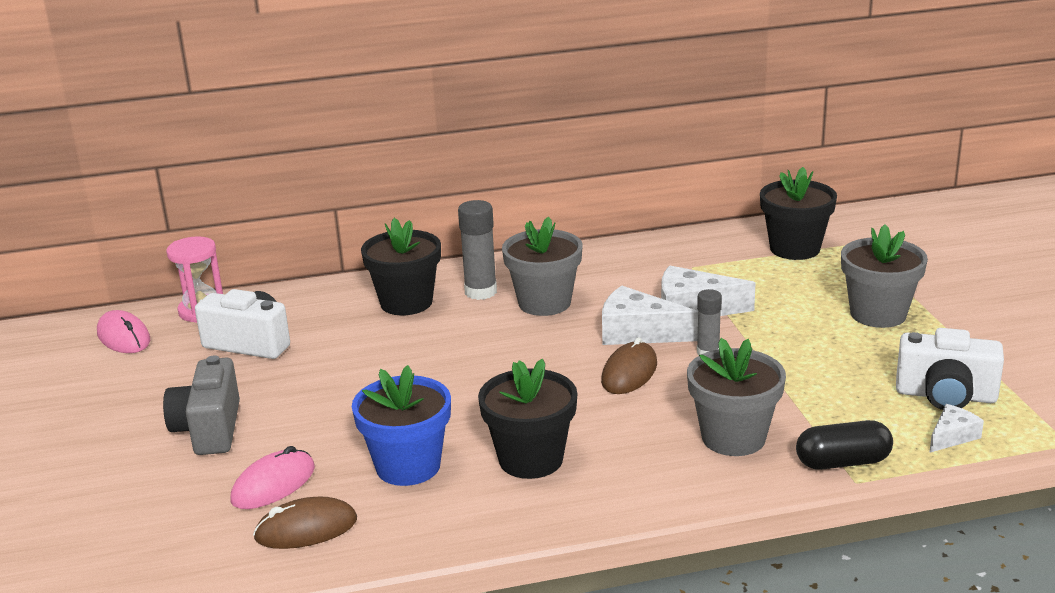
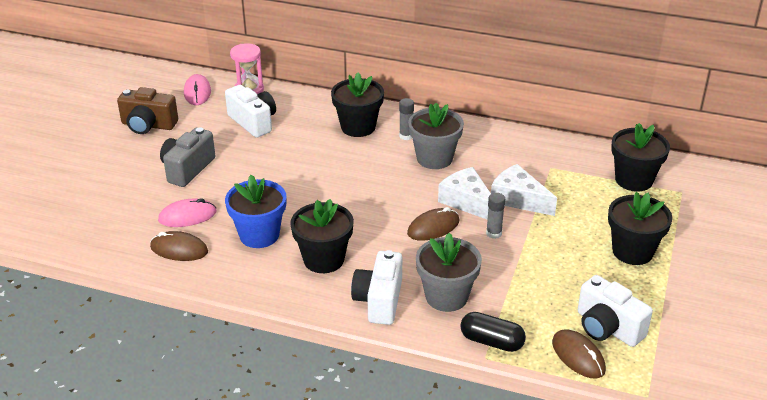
camera: 30 degrees right, 10 degrees up
(86, 399) = (148, 125): none -> brown camera
(480, 292) = (406, 136): grey glue stick -> grey glue stick, size x0.64
(657, 475) = (379, 301): none -> white camera
(878, 314) = (632, 251): grey flower pot -> black flower pot
(952, 436) = (578, 356): white cheese -> brown mouse

